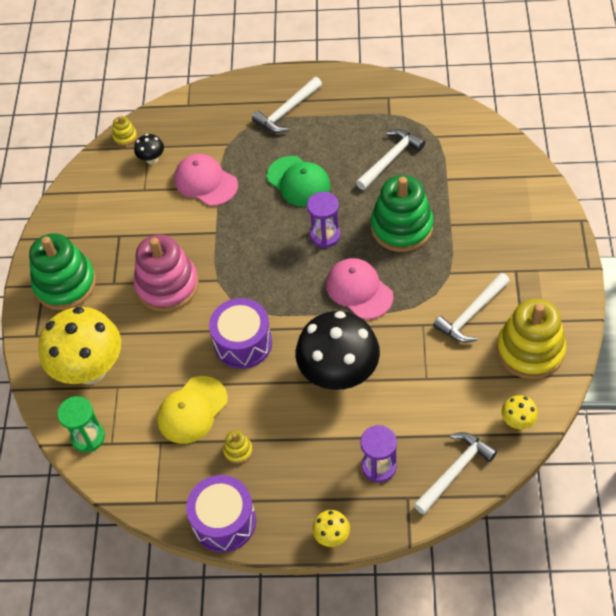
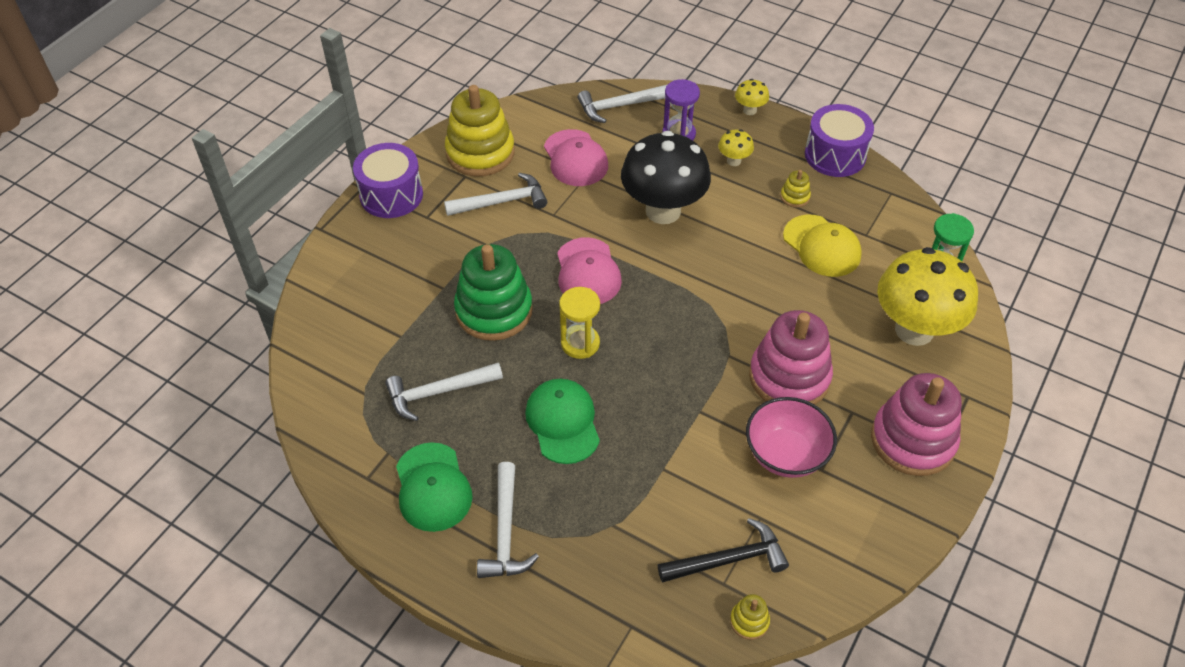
camera: 155 degrees left, 5 degrees down
(65, 284) = (912, 440): green stacking toy -> pink stacking toy
(145, 233) = (786, 454): none -> pink bowl
(152, 159) = (728, 559): black mushroom -> black hammer
(192, 410) = (822, 246): yellow cap -> yellow cap turned 75 degrees clockwise
(205, 182) = (675, 484): pink cap -> pink cap (575, 158)
(243, 343) = (738, 280): purple drum -> purple drum (391, 195)
(287, 111) = (505, 532): white hammer -> white hammer turned 105 degrees clockwise
(325, 235) = (580, 343): purple hourglass -> yellow hourglass
(346, 111) = (433, 487): none -> green cap
(517, 421) = (540, 113): yellow mushroom -> yellow mushroom (734, 161)

